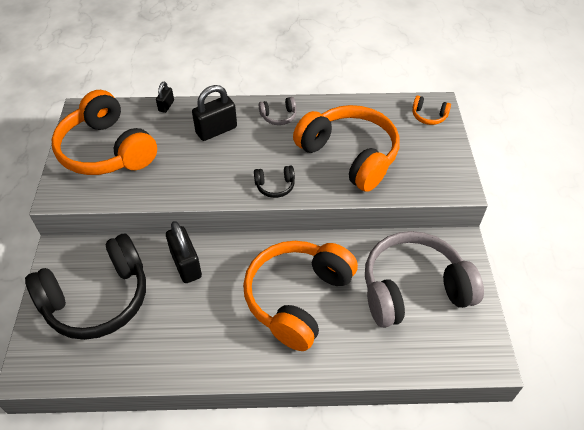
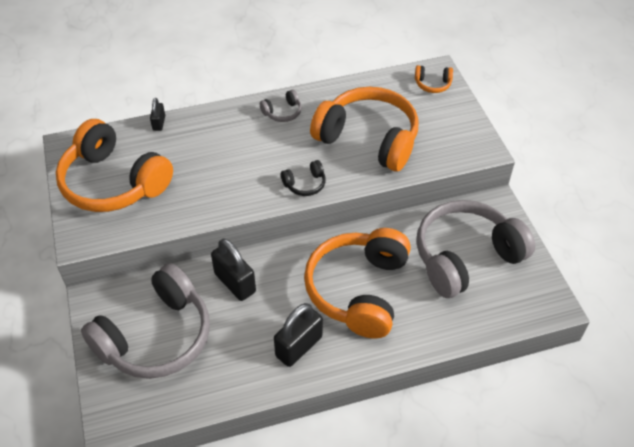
camera: 15 degrees left, 0 degrees up
(98, 299) = (156, 337): black headphones -> grey headphones
(216, 130) = (223, 139): black padlock -> black padlock (299, 346)

